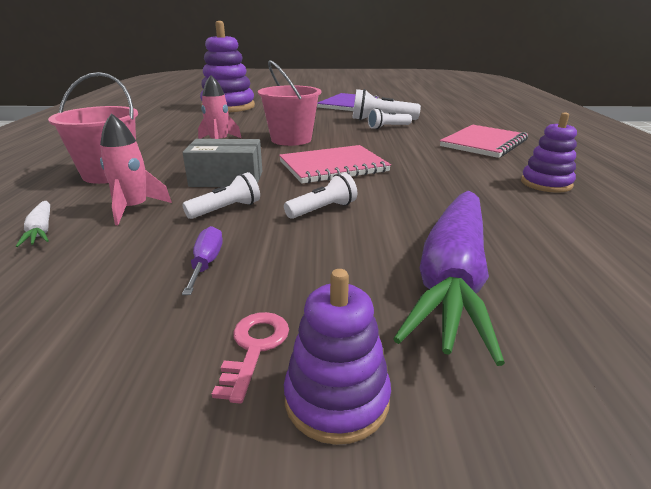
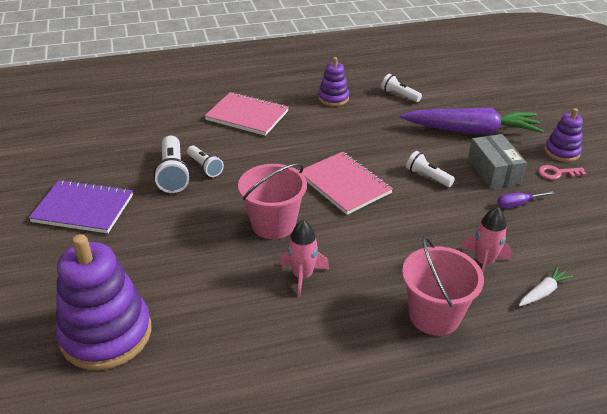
camera: 105 degrees left, 10 degrees up
(226, 179) = (402, 235): grey box -> grey box (493, 171)
(226, 209) = (454, 217): white flashlight -> white flashlight (399, 95)

